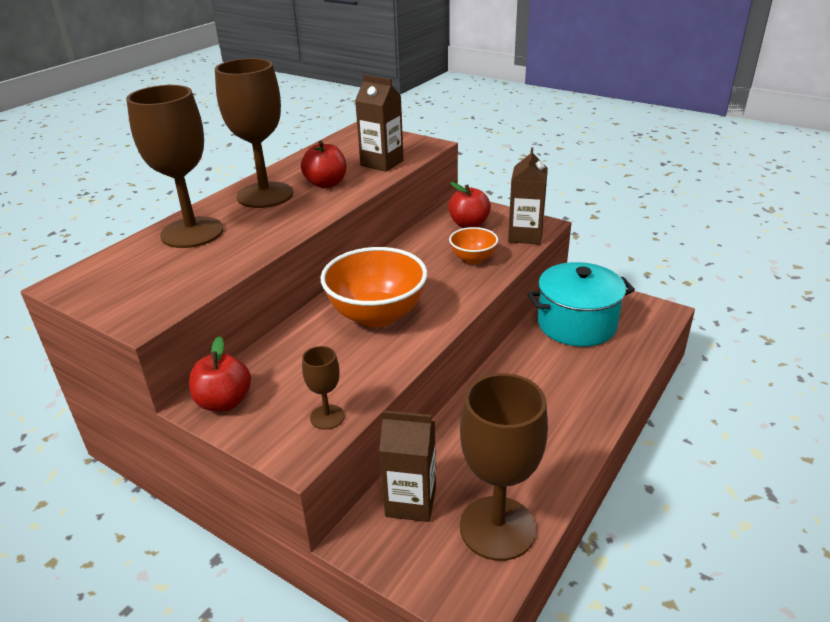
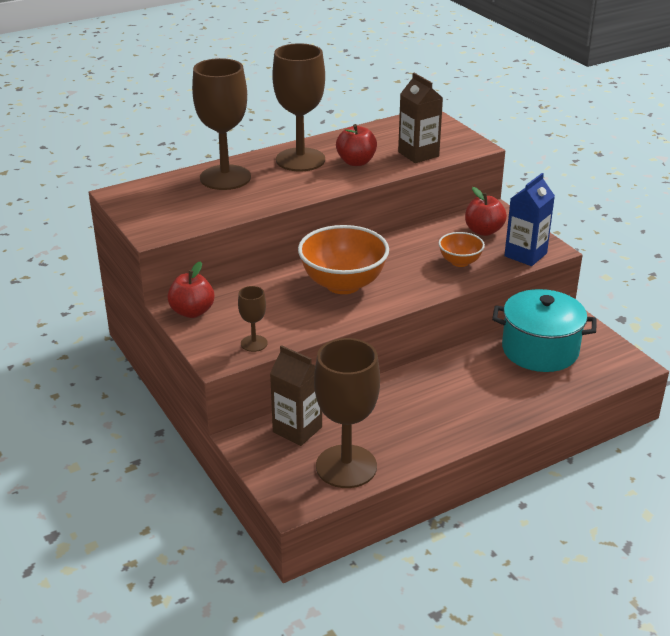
camera: 25 degrees right, 0 degrees up
(525, 235) = (525, 255): brown carton -> blue carton

